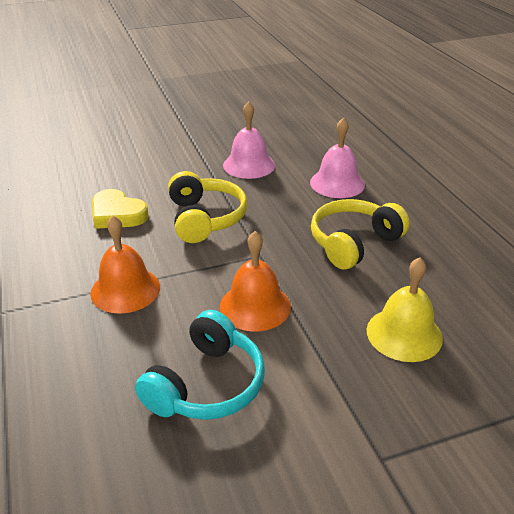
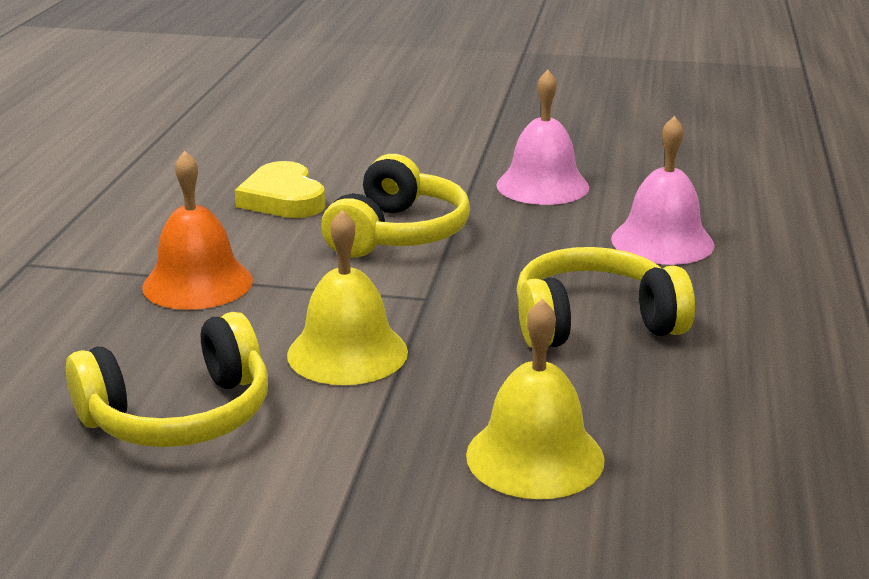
camera: 30 degrees right, 10 degrees down
(207, 385) = (180, 416): turquoise headphones -> yellow headphones
(255, 306) = (347, 353): orange bell -> yellow bell

